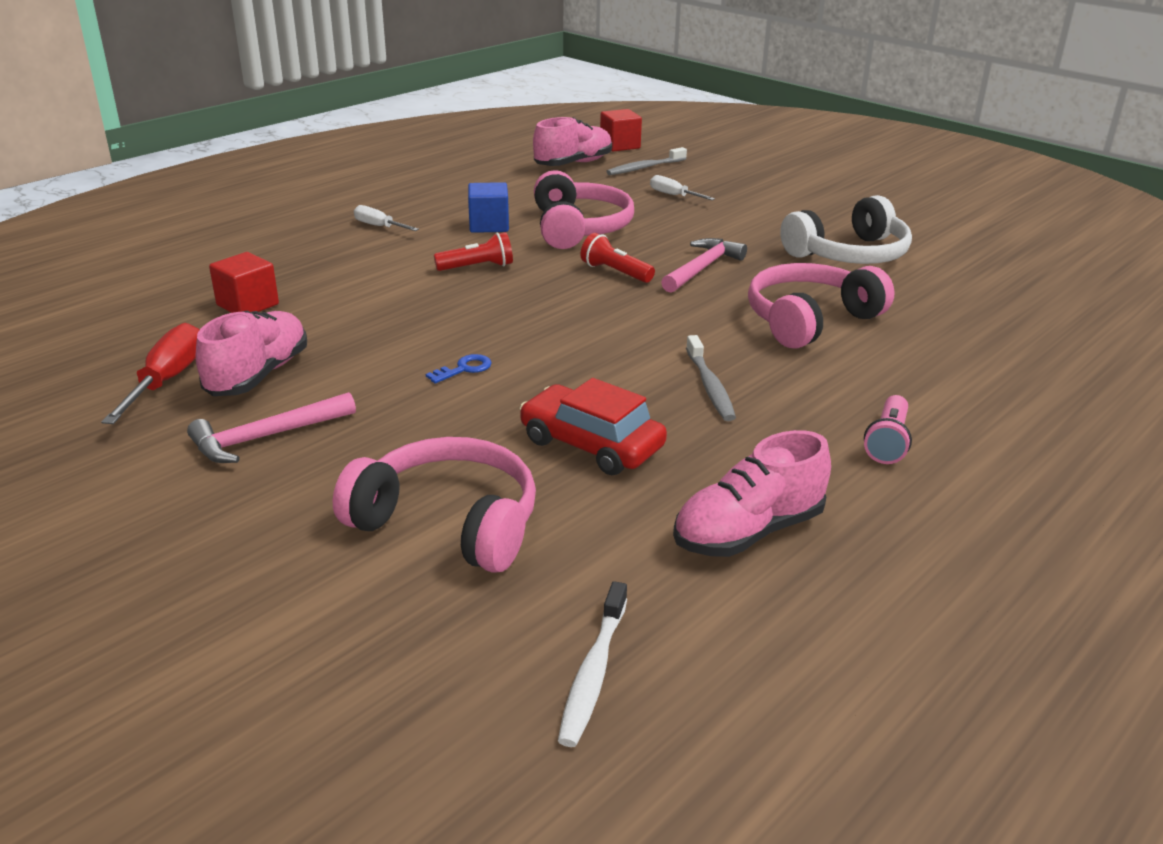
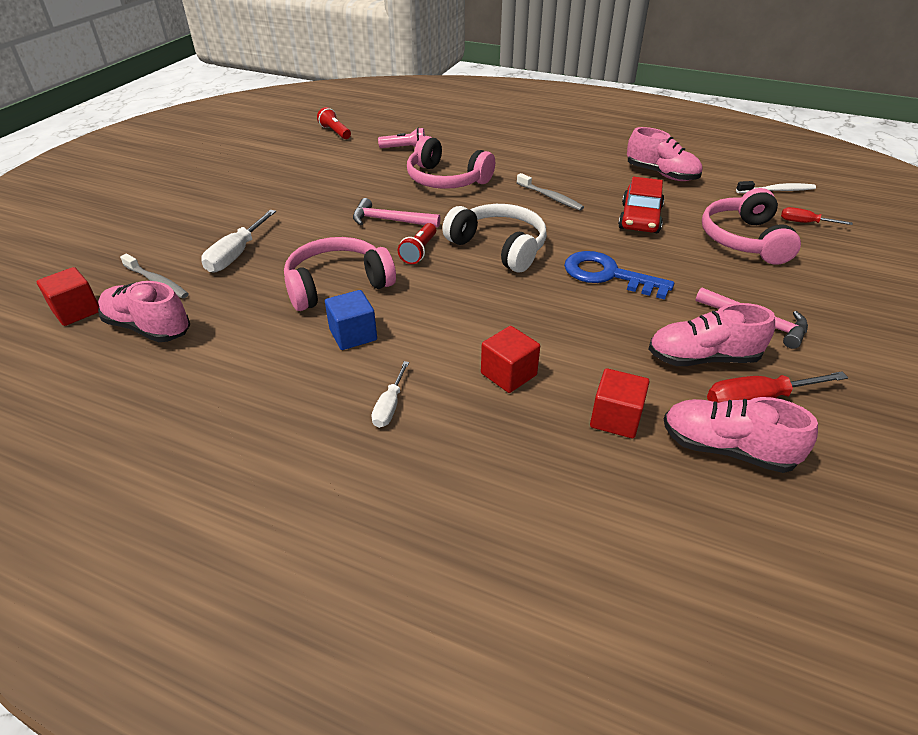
camera: 110 degrees left, 10 degrees up
(146, 341) = (726, 449): none -> pink shoe
(360, 275) = (508, 374): none -> red cube
(441, 635) = (805, 223): none -> red screwdriver
(464, 369) = (608, 275): blue key -> blue key, size x2.27
(477, 267) = (450, 314): red flashlight -> red flashlight (335, 132)
(674, 195) = (236, 254): white screwdriver -> white screwdriver, size x1.64
(710, 386) = (550, 197): grey toothbrush -> grey toothbrush turned 75 degrees clockwise
(849, 254) = (336, 176): white headphones -> white headphones (499, 247)
(887, 442) = (560, 154): pink flashlight -> pink flashlight (405, 148)

